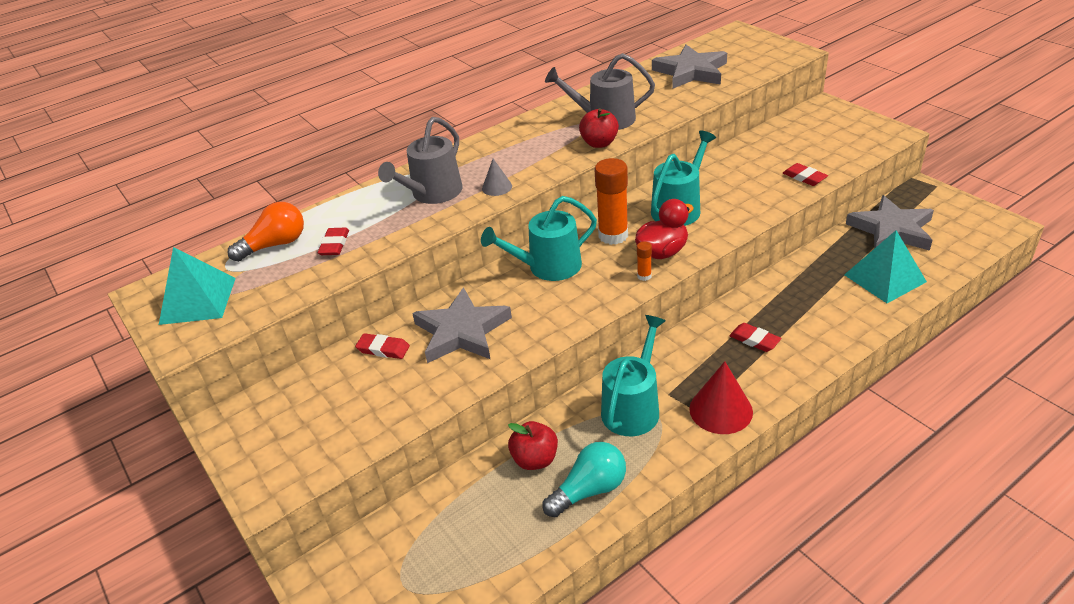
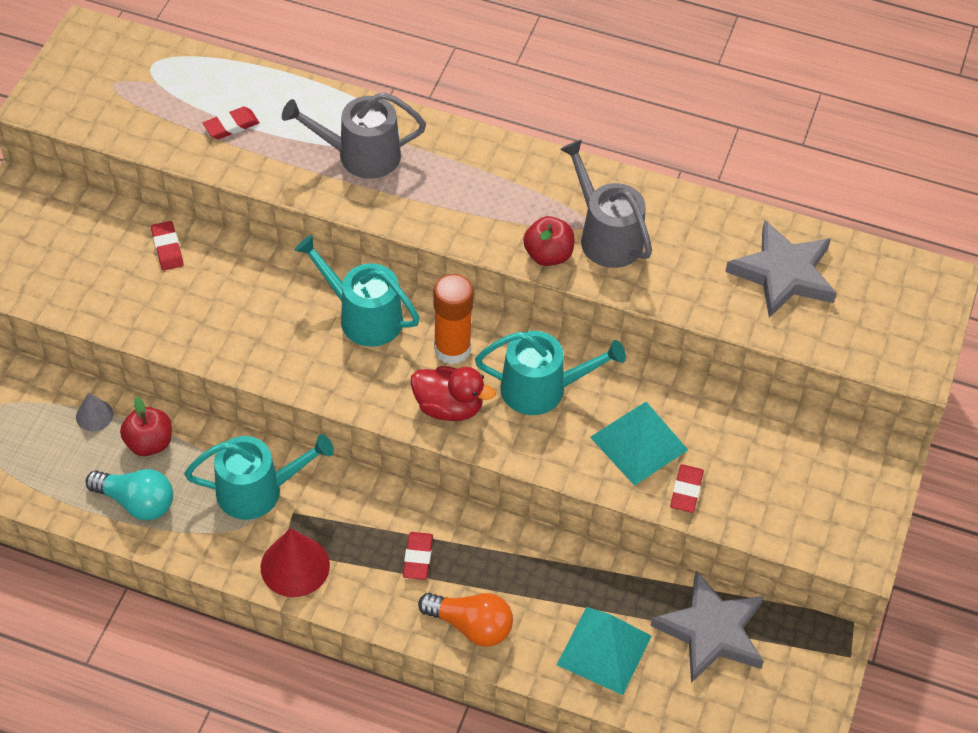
camera: 50 degrees right, 15 degrees up
(198, 300) = (97, 77): turquoise pyramid -> turquoise pyramid (639, 443)
(275, 245) = (204, 80): orange light bulb -> orange light bulb (471, 626)
(462, 331) = (225, 296): grey star -> none
(497, 187) = (404, 204): grey cone -> grey cone (94, 415)
(644, 276) = (397, 408): orange glue stick -> none

